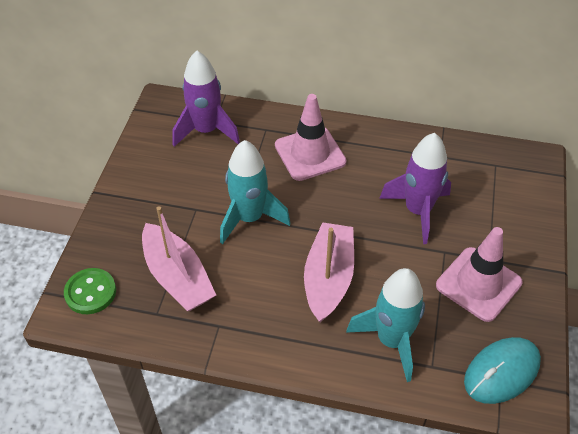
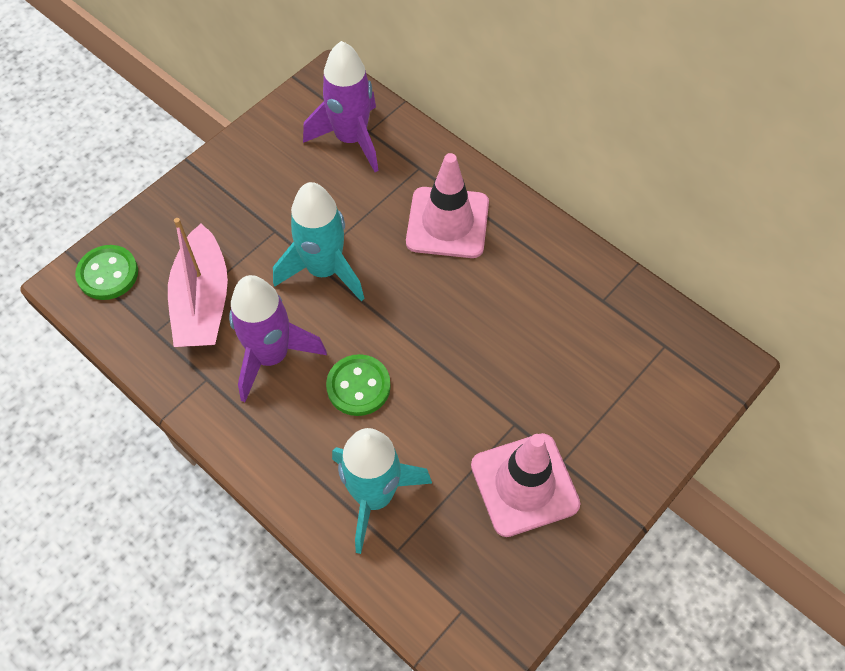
camera: 30 degrees right, 10 degrees up
(328, 278) = (358, 386): pink boat -> green button
(417, 211) = (521, 357): purple rocket -> purple rocket (271, 356)
(501, 371) = (470, 602): turquoise mouse -> none

